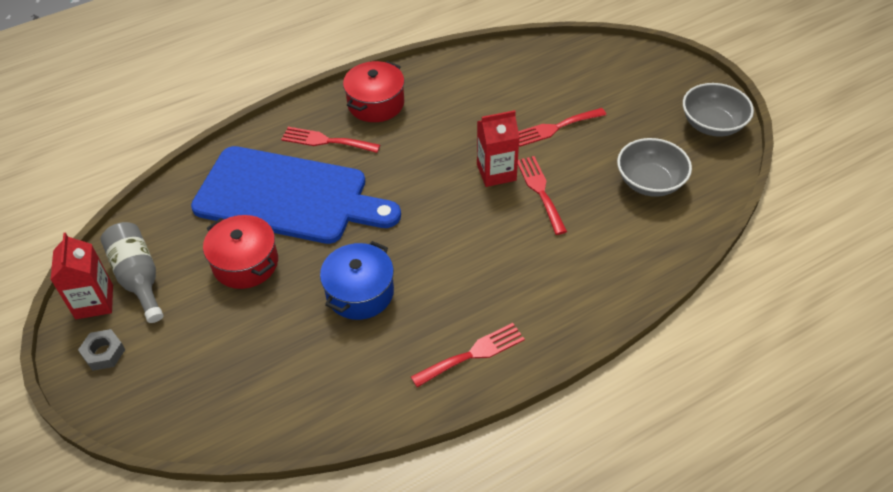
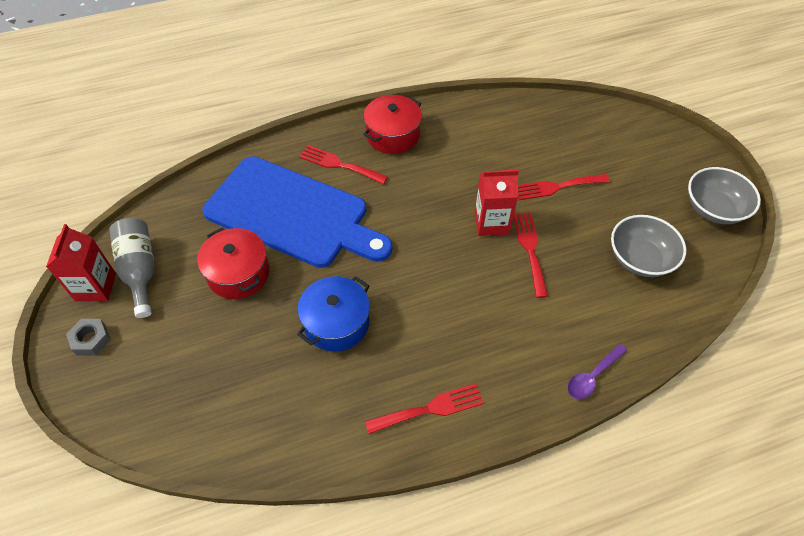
camera: 10 degrees right, 5 degrees up
(624, 296) = (592, 376): none -> purple spoon

